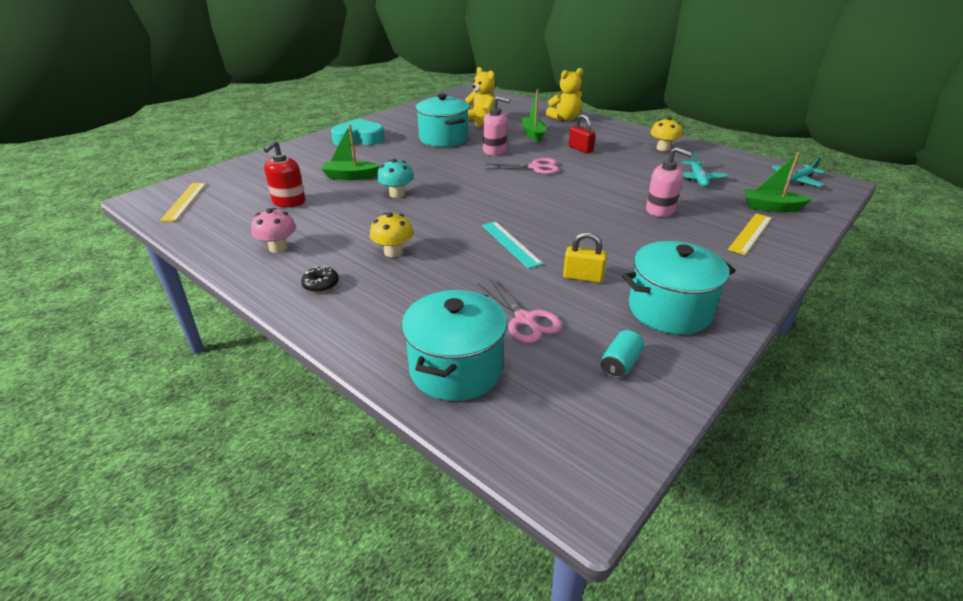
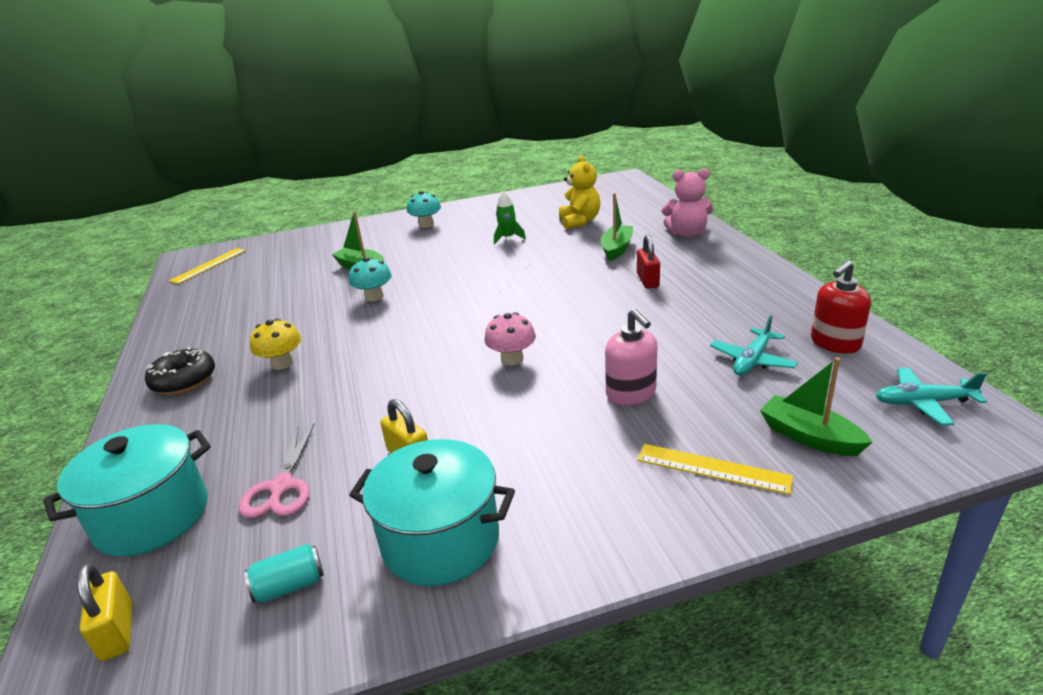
camera: 35 degrees right, 5 degrees down
(278, 247) = (207, 331): pink mushroom -> pink mushroom (512, 359)
(289, 202) = (277, 284): red soap dispenser -> red soap dispenser (835, 343)
(321, 284) = (184, 380): black donut -> black donut, size x1.66
(359, 139) = (426, 224): turquoise heart -> turquoise mushroom
(443, 138) = (508, 238): turquoise pot -> green rocket
(495, 151) = (541, 264): pink soap dispenser -> none
(510, 244) = (395, 388): turquoise ruler -> none
(535, 167) = (556, 295): pink scissors -> none
(549, 432) = (117, 631): none -> yellow padlock
(565, 119) = (687, 234): yellow teddy bear -> pink teddy bear
(663, 148) = (767, 301): yellow mushroom -> none
(750, 233) = (713, 468): yellow ruler -> yellow ruler turned 45 degrees clockwise

